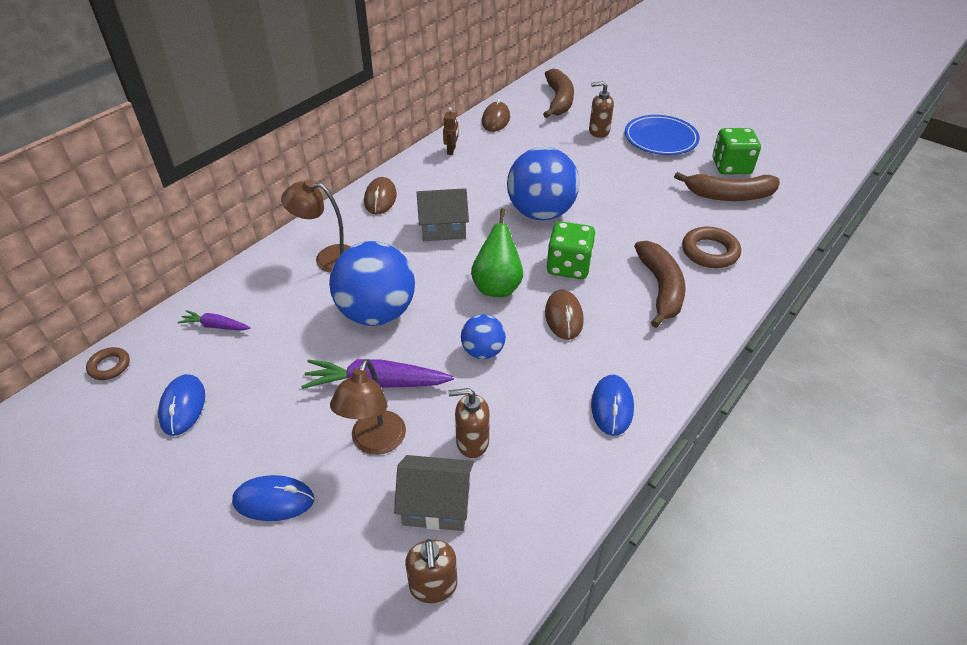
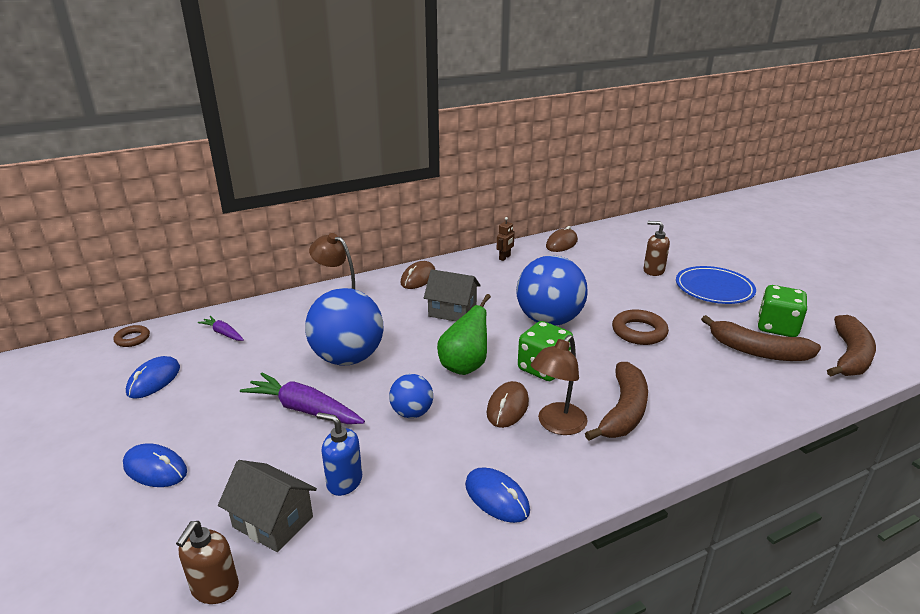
camera: 25 degrees right, 15 degrees down
(375, 442) = (265, 453): brown lamp -> brown lamp (556, 425)
(472, 442) = (344, 482): brown soap dispenser -> blue soap dispenser
(558, 100) = (631, 240): brown banana -> brown banana (849, 356)
(612, 407) = (497, 498): blue mouse -> blue mouse turned 75 degrees counterclockwise
(709, 252) = (701, 394): brown ring -> brown ring (639, 332)

